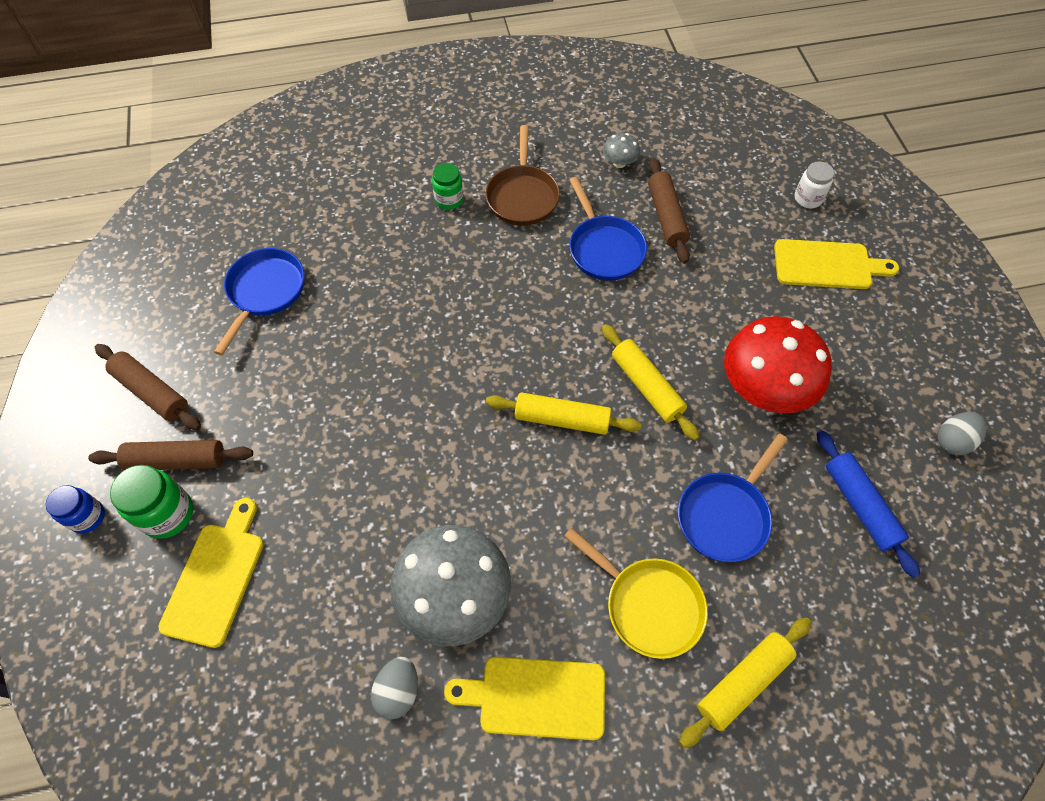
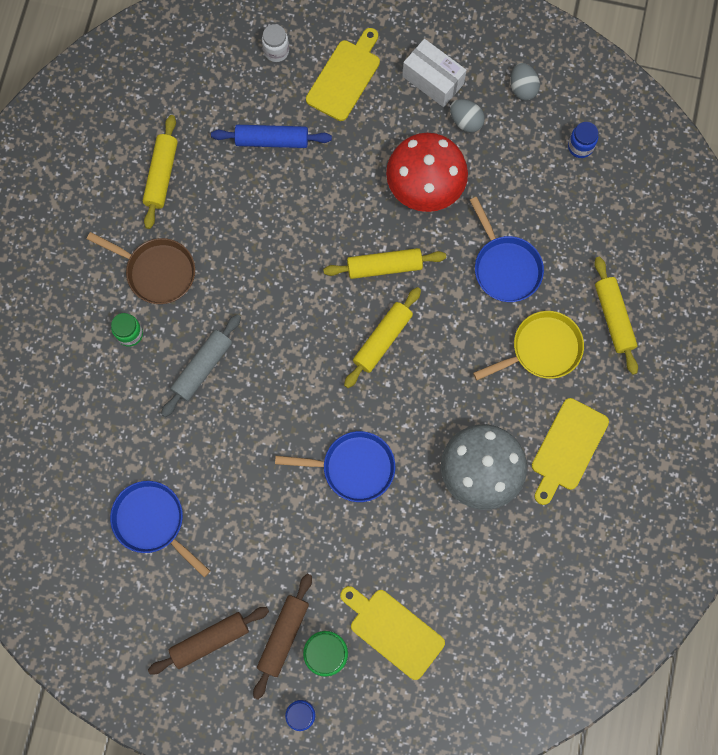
camera: 65 degrees left, 15 degrees up
(398, 691) = (526, 533): grey egg -> grey egg (465, 121)
(445, 269) = (202, 367): none -> grey rolling pin
(604, 249) = (245, 233): blue pan -> blue pan (353, 467)
(619, 163) = (161, 175): grey mushroom -> yellow rolling pin
(666, 216) = (238, 169): brown rolling pin -> none
(860, 505) = (538, 177): blue rolling pin -> blue rolling pin (272, 140)
(888, 345) = (433, 80): none -> white box
(934, 538) = (580, 147): none -> blue jar

